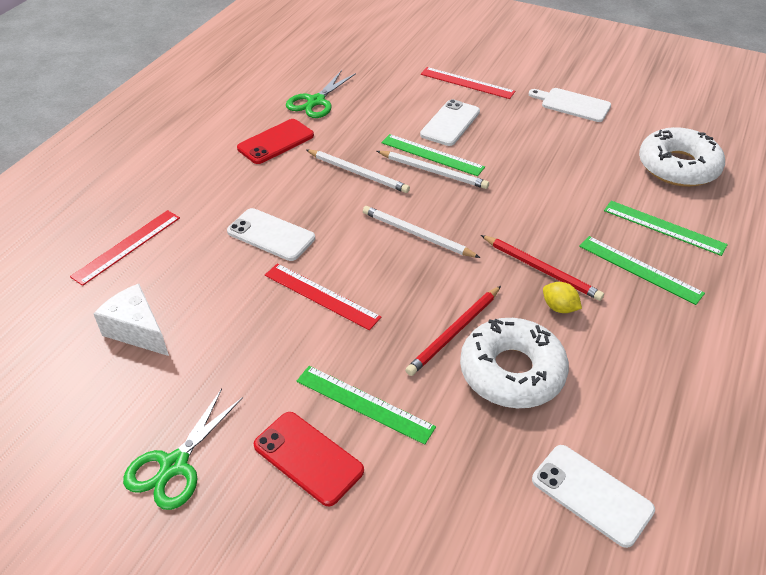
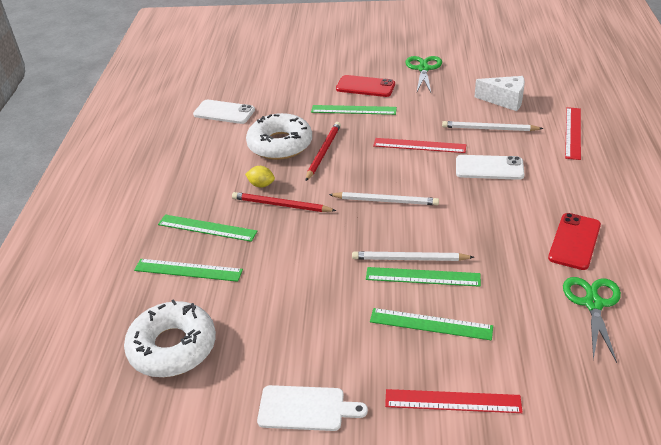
camera: 160 degrees right, 5 degrees down
(358, 173) = (473, 235): white pencil -> white pencil (489, 129)
(450, 123) = (430, 324): white phone -> green ruler

